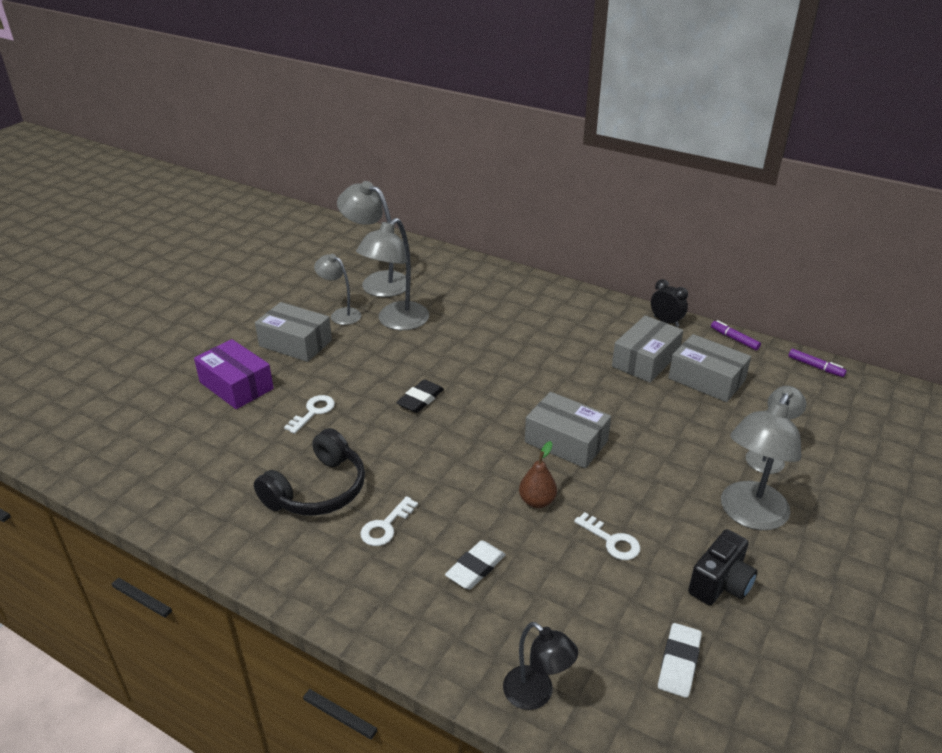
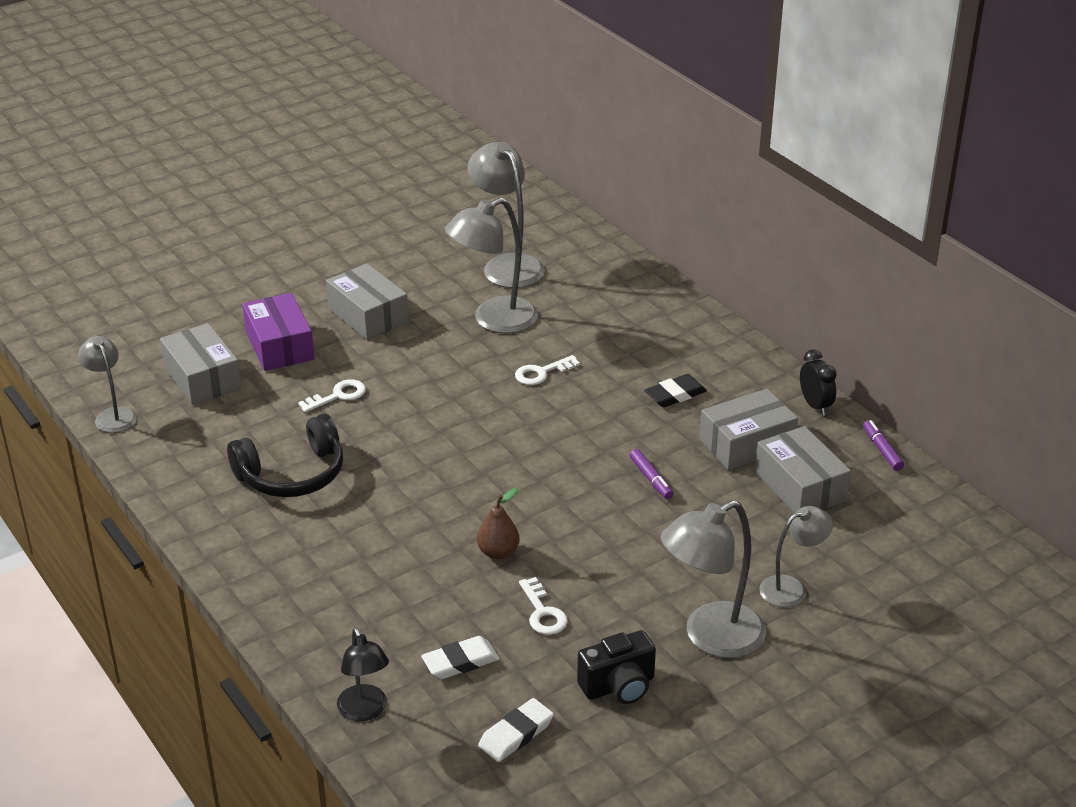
camera: 25 degrees right, 0 degrees up
(340, 314) = (438, 294): grey lamp -> grey lamp (113, 415)
(386, 526) = (333, 528): white key -> white key (542, 373)
(420, 399) = (456, 414): black eraser -> black eraser (675, 395)
(475, 568) = (390, 592): white eraser -> white eraser (460, 662)
(566, 441) = (577, 504): grey box -> grey box (202, 378)
(815, 367) = (953, 511): purple marker -> purple marker (651, 479)

